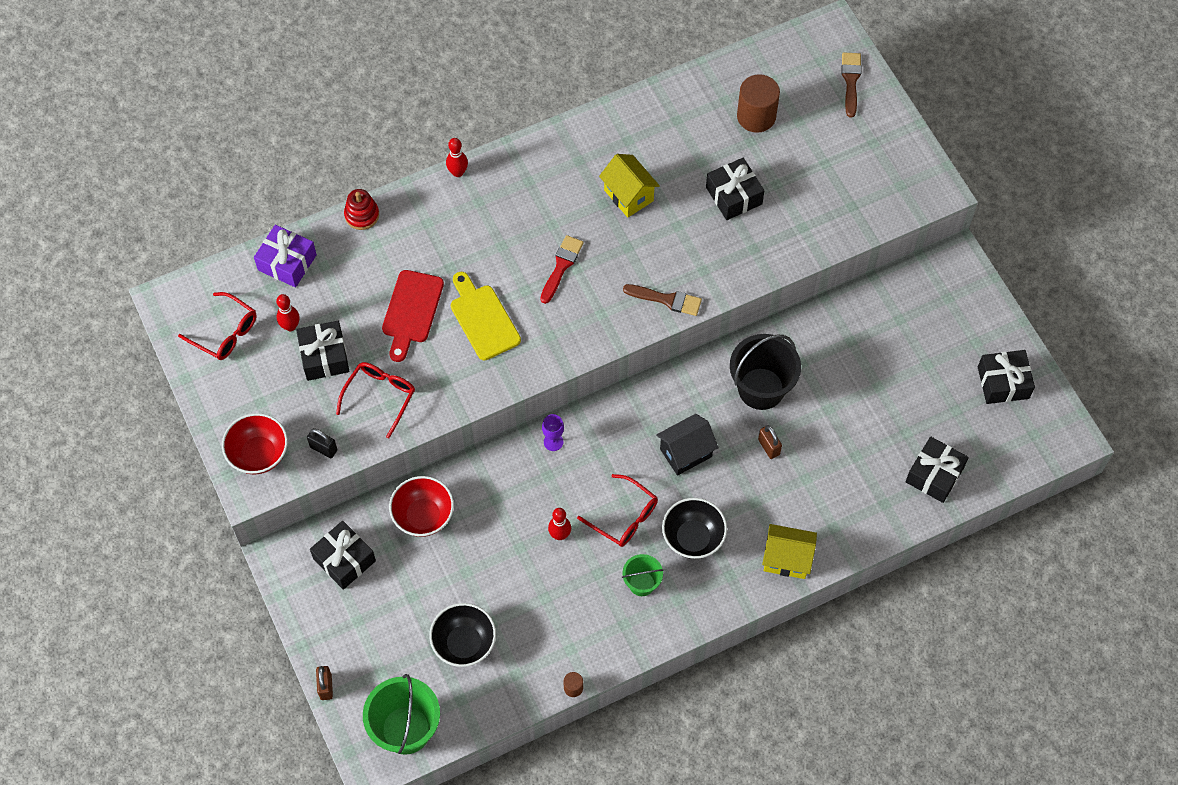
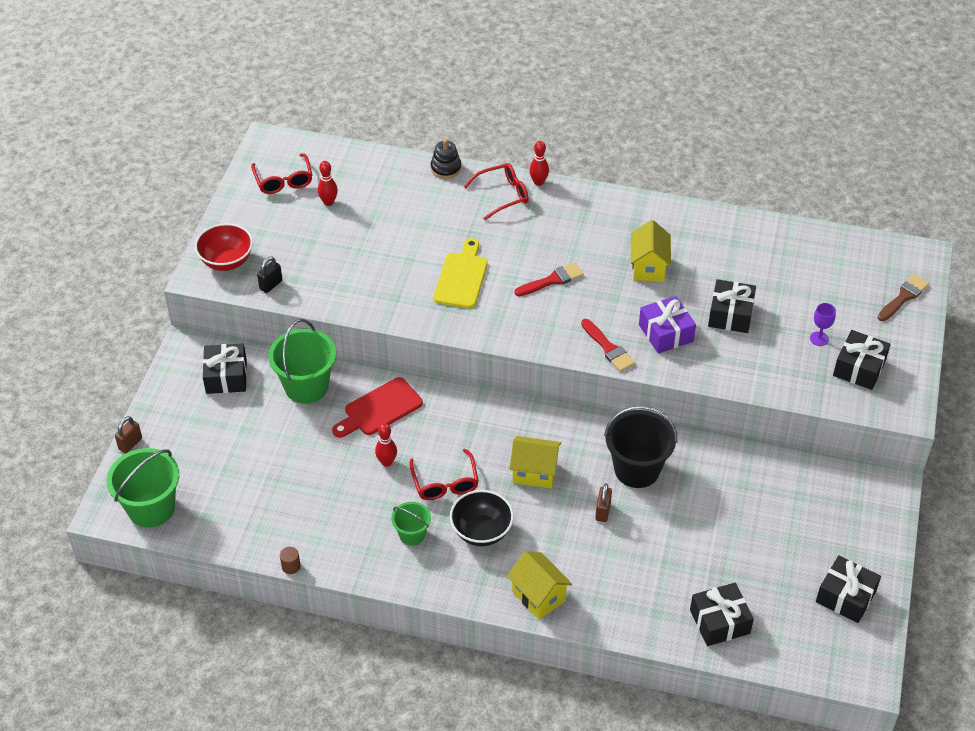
camera: 40 degrees right, 15 degrees down
(287, 262) = (367, 166): purple gift -> purple gift (666, 333)
(323, 448) = (271, 285): black padlock -> black padlock turned 60 degrees clockwise
(324, 356) = (331, 233): black gift -> black gift (859, 368)
(362, 215) = (446, 168): red stacking toy -> black stacking toy
(380, 397) = (341, 279): red glasses -> red glasses (502, 195)
(411, 311) = (418, 243): red cutting board -> red cutting board (379, 409)
(423, 516) = (306, 386): red bowl -> green bucket
(464, 643) = (247, 483): black bowl -> none
(553, 442) = (445, 401): purple goblet -> purple goblet (819, 339)
(666, 300) = (608, 348): brown brush -> red brush
(685, 453) = (534, 472): black house -> yellow house
(756, 116) = (801, 276): brown cylinder -> none

